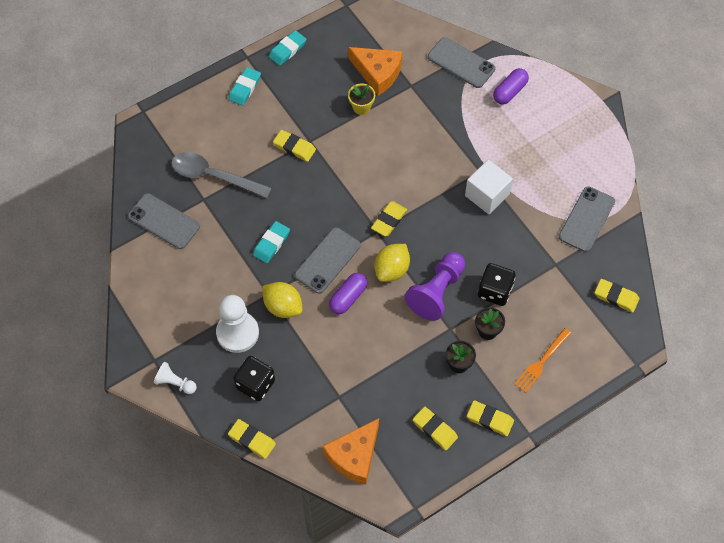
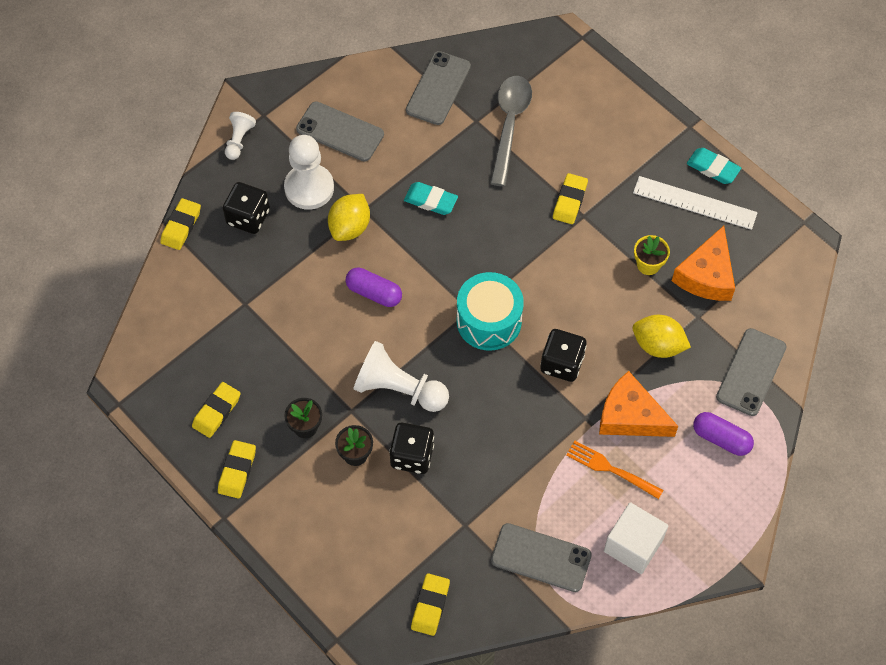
camera: 80 degrees right, 0 degrees up
(245, 88) = (642, 133): turquoise eraser -> none
(315, 67) = (694, 202): none -> white ruler
(327, 260) = (419, 263): grey phone -> grey phone (340, 132)
(354, 456) = (174, 331): orange cheese -> orange cheese (630, 416)
(389, 220) = (489, 321): yellow eraser -> turquoise drum
(392, 270) = (420, 334): yellow lemon -> yellow lemon (658, 345)
(434, 178) = (562, 363): none -> black dice
(437, 292) = (399, 389): purple pawn -> white pawn
(487, 195) = (551, 429): white cube -> white cube (633, 545)
(541, 362) = (322, 522): orange fork -> orange fork (611, 469)

